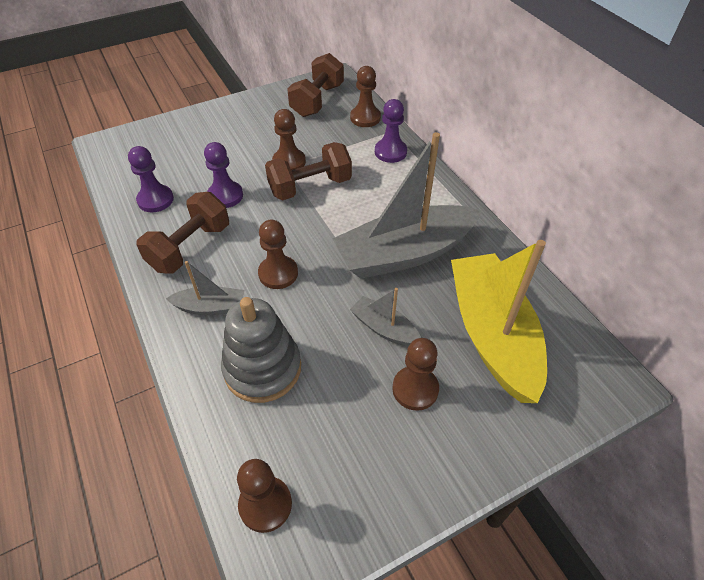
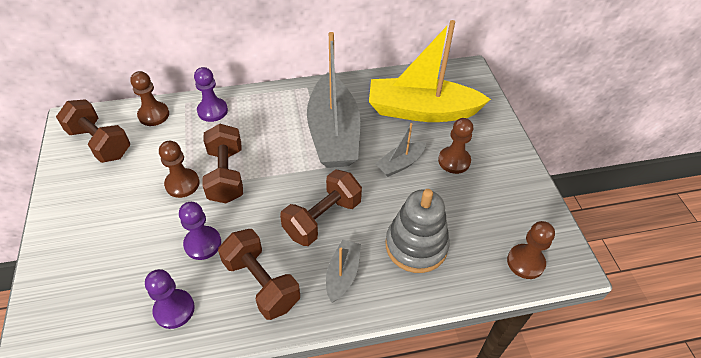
camera: 75 degrees left, 0 degrees up
(278, 273) = (322, 218): brown pawn -> brown dumbbell

